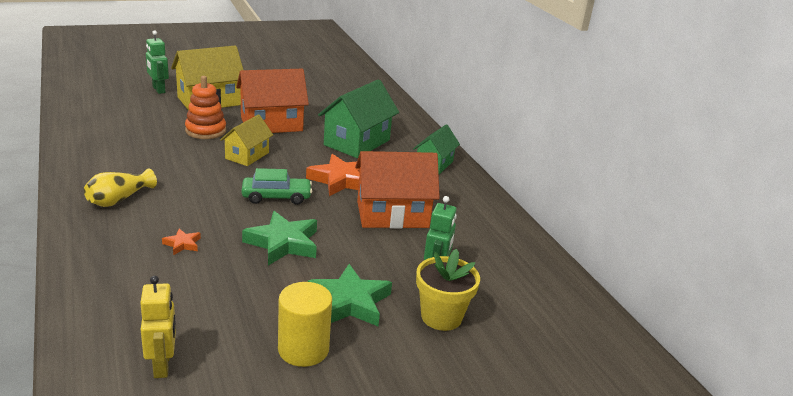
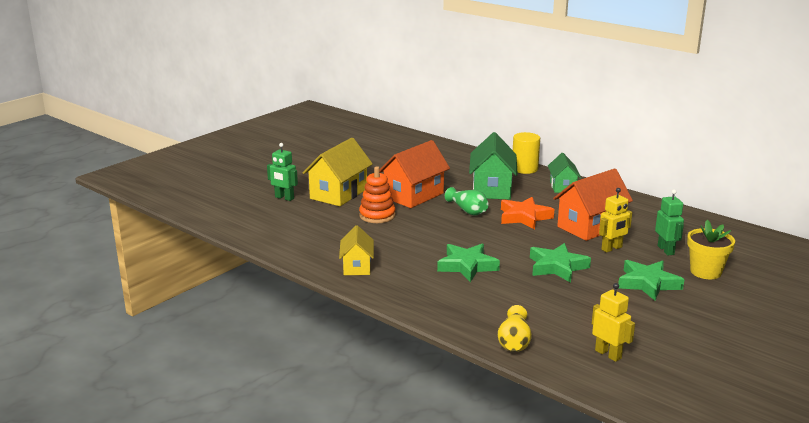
camera: 25 degrees left, 5 degrees down
(119, 199) = (407, 280): yellow vase -> yellow vase (514, 341)
(182, 244) = (499, 290): orange star -> none
(197, 207) = (467, 266): none -> green star
(247, 155) = (437, 222): yellow house -> yellow house (357, 266)
(276, 197) = (504, 242): green car -> none
(296, 154) = (467, 210): none -> green vase
(303, 349) = (665, 316): yellow cylinder -> yellow cylinder (524, 169)
(376, 246) = (612, 248): none -> yellow robot

